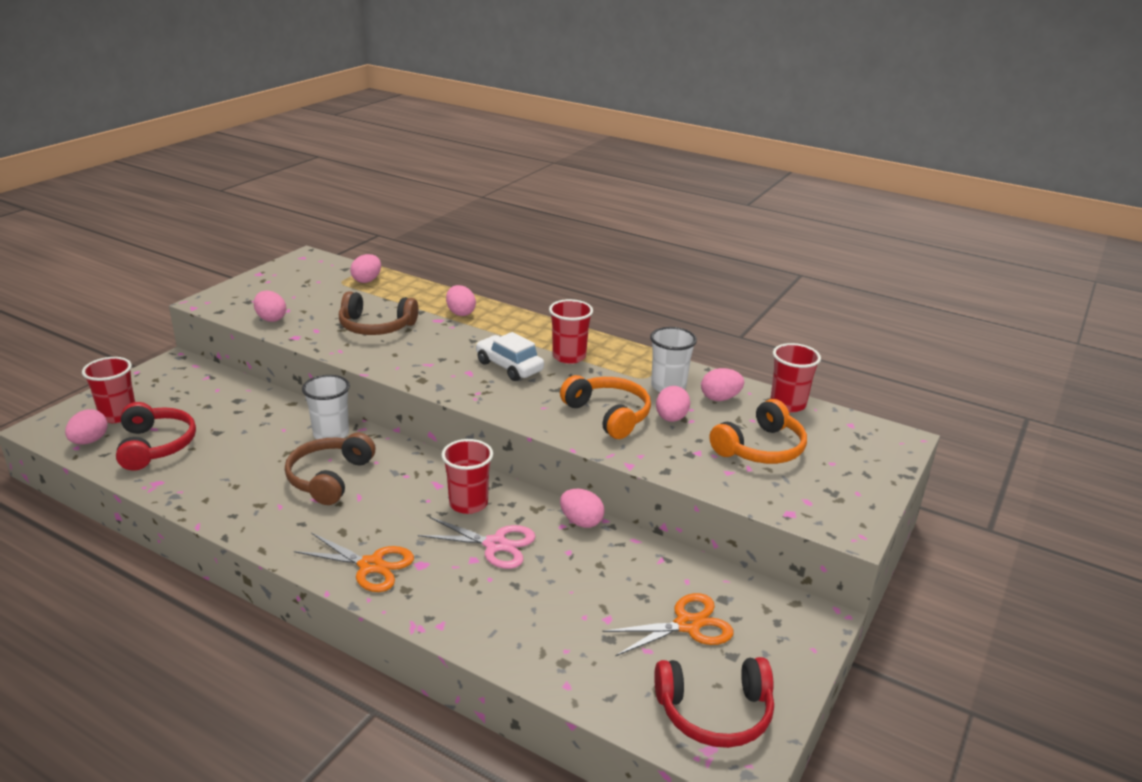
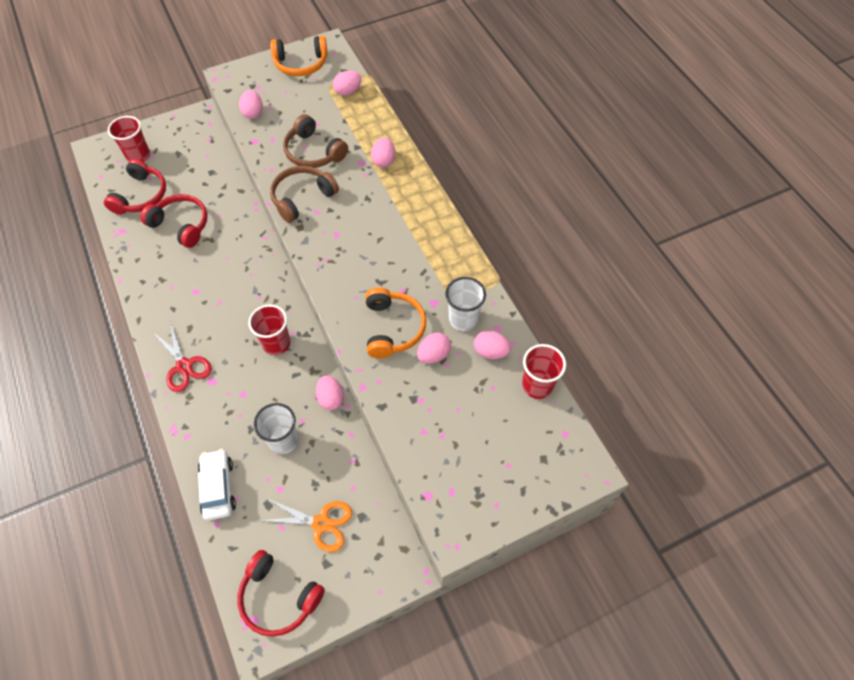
camera: 35 degrees right, 30 degrees up
(90, 441) = (110, 174): pink egg -> none
(240, 452) = (181, 225): none -> red headphones
(329, 478) = (214, 275): brown headphones -> brown headphones (302, 198)
(331, 434) = (243, 233): white cup -> white cup (283, 440)
(371, 566) = (184, 366): orange scissors -> red scissors
(495, 545) = (264, 389): pink scissors -> none
(509, 367) = (368, 240): white car -> white car (218, 488)
(569, 357) = (420, 249): red cup -> none
(760, 448) = (469, 421): orange headphones -> orange headphones (301, 64)

